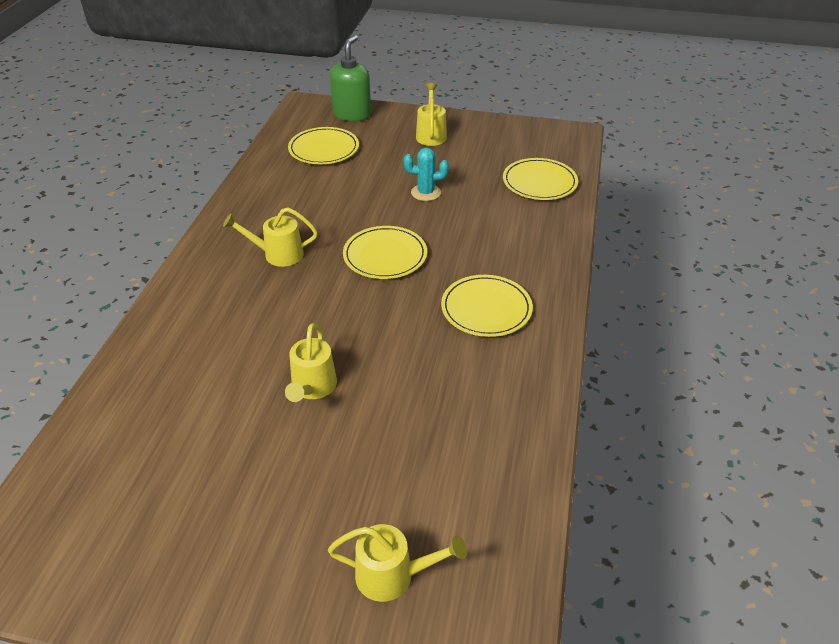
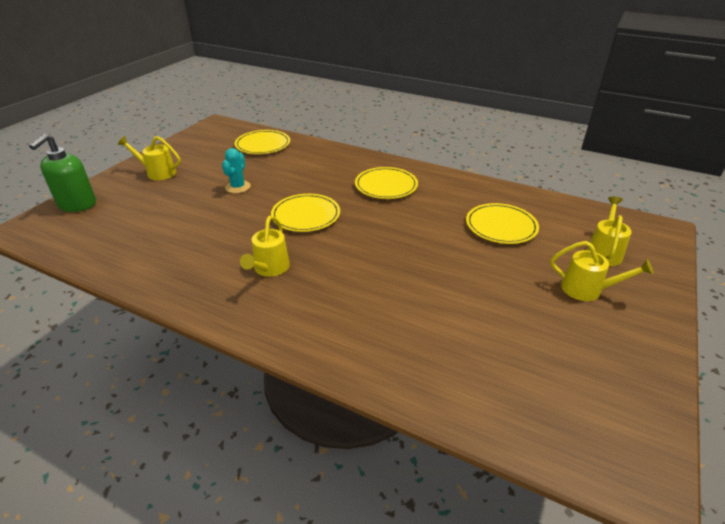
camera: 75 degrees left, 5 degrees down
(312, 388) = (444, 266): yellow watering can -> yellow watering can (588, 290)
(324, 149) = (121, 226): yellow plate -> yellow plate (501, 226)
(352, 114) = (77, 204): green soap dispenser -> green soap dispenser turned 105 degrees counterclockwise

